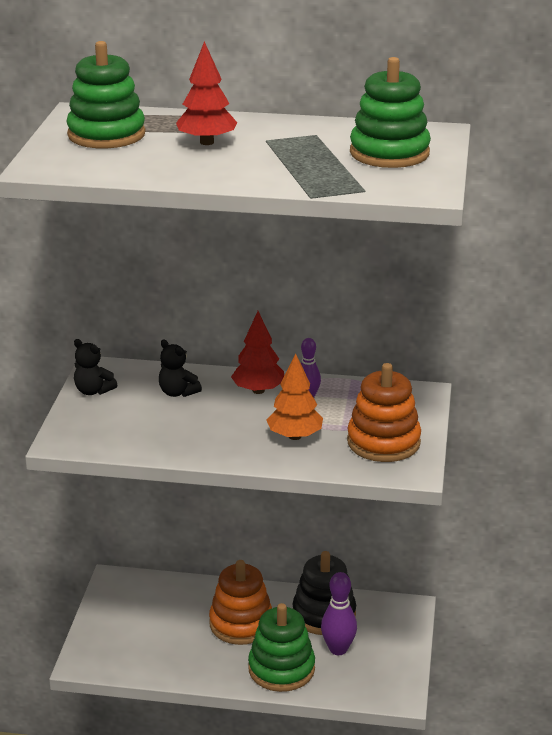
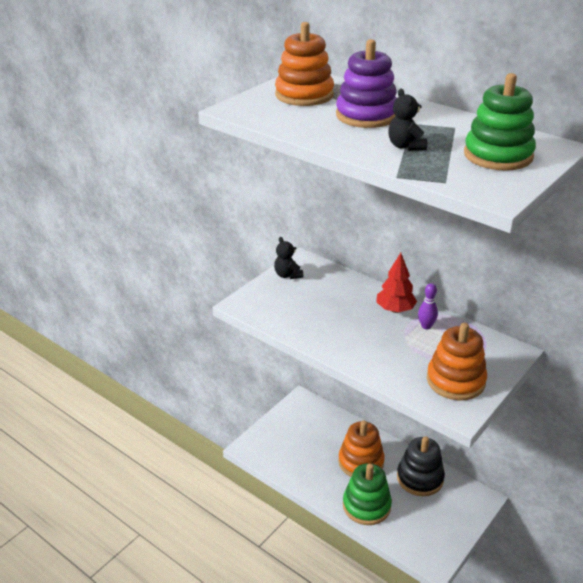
camera: 30 degrees right, 5 degrees up
(106, 134) = (304, 95): green stacking toy -> orange stacking toy
(178, 392) = (340, 293): black teddy bear -> black teddy bear (405, 146)
(206, 142) = (366, 116): red tree -> purple stacking toy
(294, 436) = (394, 353): orange tree -> none
(338, 649) = (413, 508): purple bowling pin -> none

